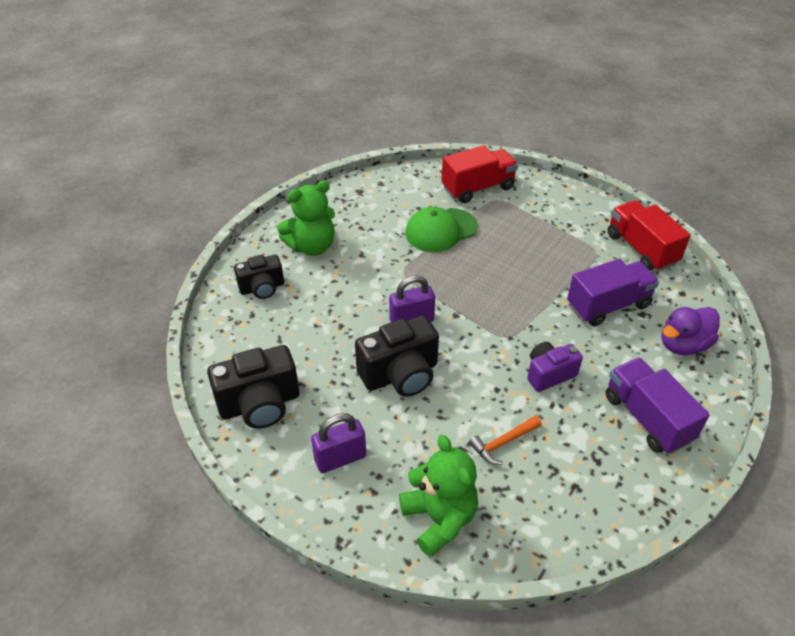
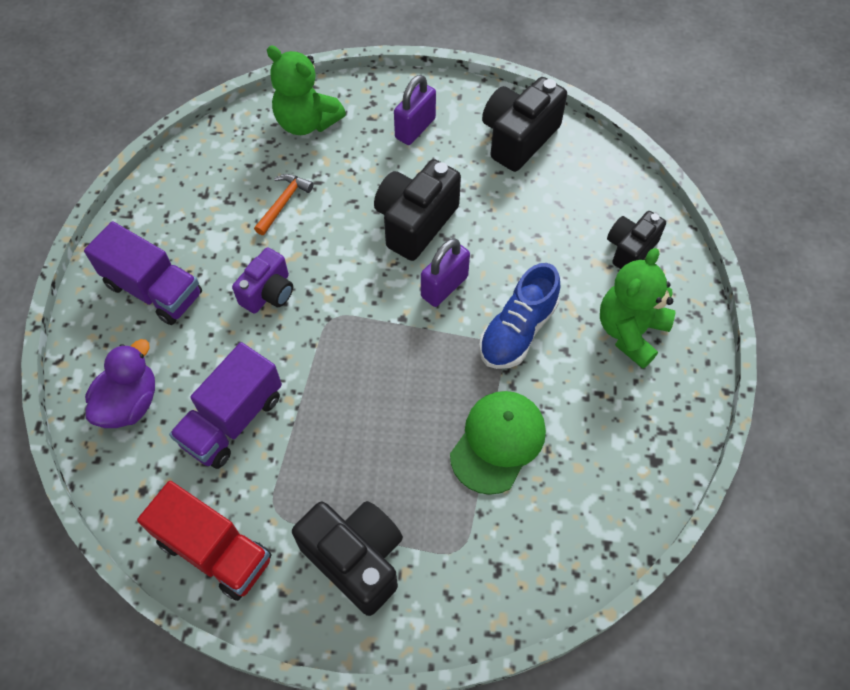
camera: 150 degrees right, 15 degrees up
(382, 275) = (517, 331): none -> blue shoe
(478, 188) = (499, 561): red truck -> none
(557, 216) = (356, 559): none -> black camera

